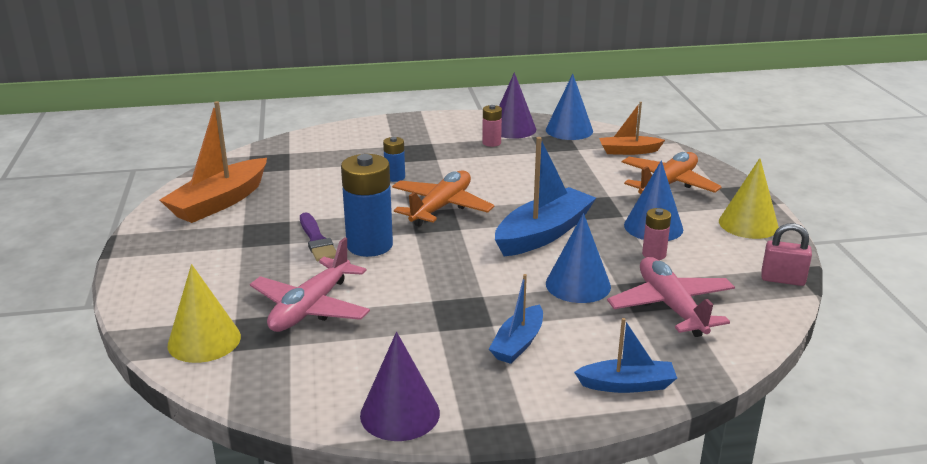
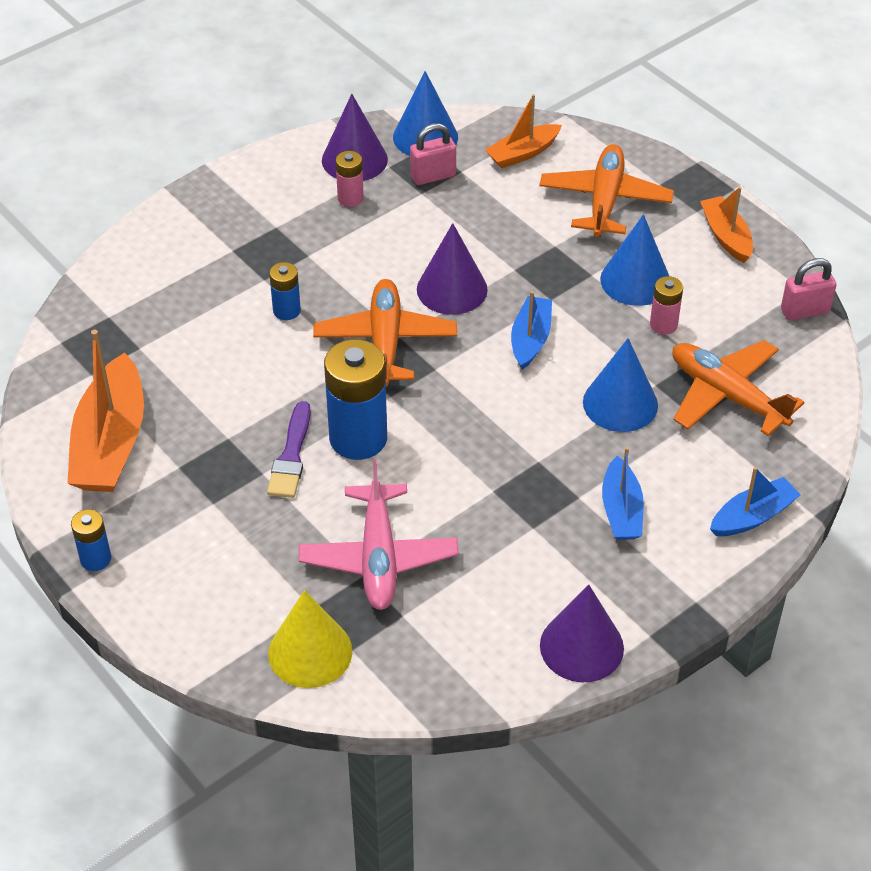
camera: 30 degrees left, 20 degrees up
(141, 248) = (95, 559): none -> blue battery
(317, 240) = (291, 456): purple brush -> purple brush turned 60 degrees clockwise
(513, 196) = (452, 289): none -> purple cone
(543, 234) = (530, 339): blue boat -> blue boat, size x0.57
(556, 146) = (433, 176): none -> pink padlock
(671, 306) = (727, 395): pink plane -> orange plane
(748, 224) = (726, 236): yellow cone -> orange boat

